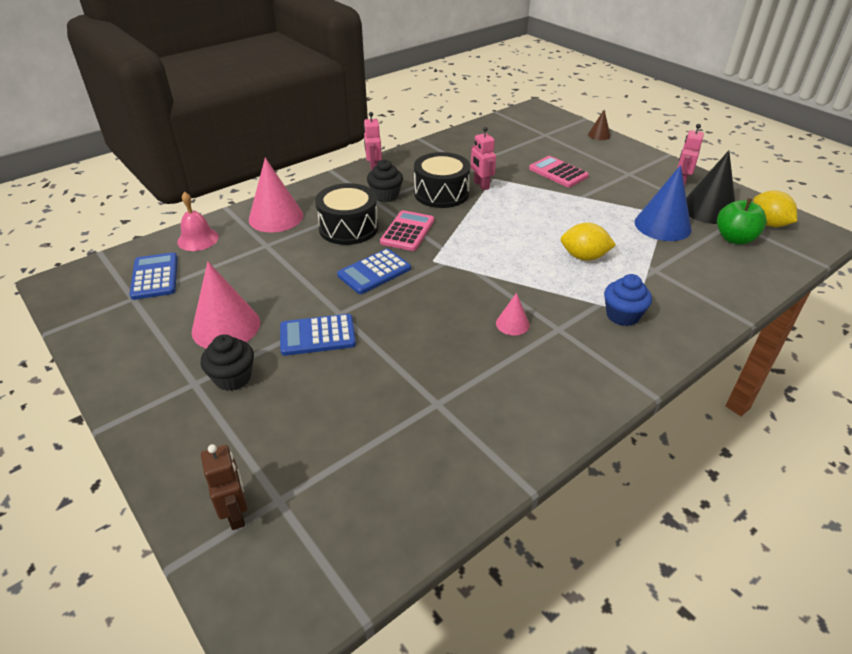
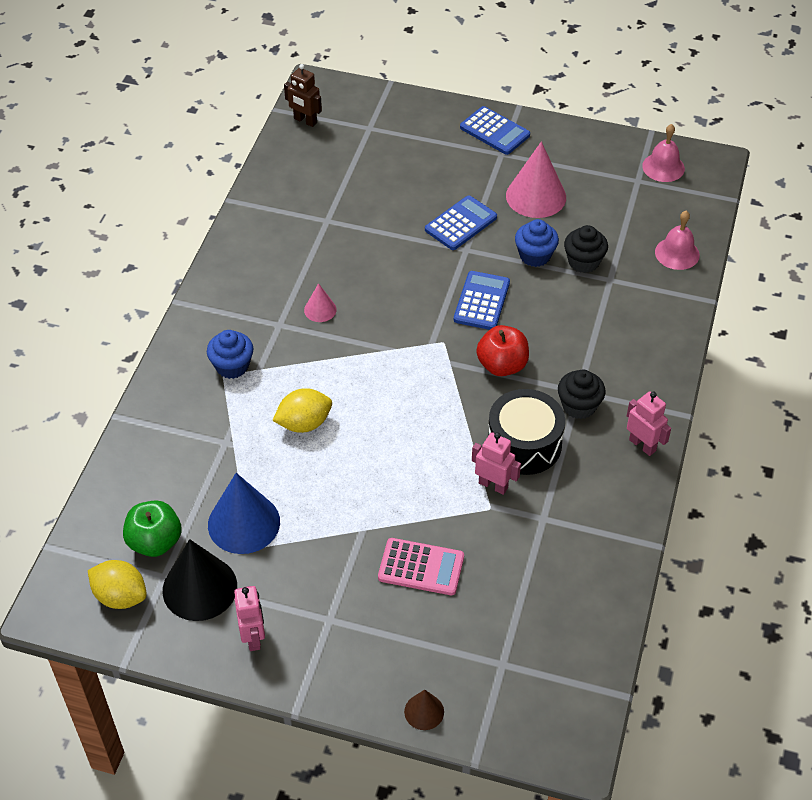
camera: 145 degrees right, 10 degrees up
(97, 298) = (663, 167): none -> pink bell
(155, 277) = (651, 203): blue calculator -> blue calculator (494, 131)
(233, 378) = (481, 168): black cupcake -> black cupcake (583, 262)
(236, 513) = (385, 112): brown robot -> brown robot (305, 121)
(276, 217) = (647, 315): pink cone -> none
(294, 283) = (535, 256): none -> blue cupcake
(348, 228) = (563, 339): black drum -> none
(407, 231) = (502, 365): pink calculator -> red apple

